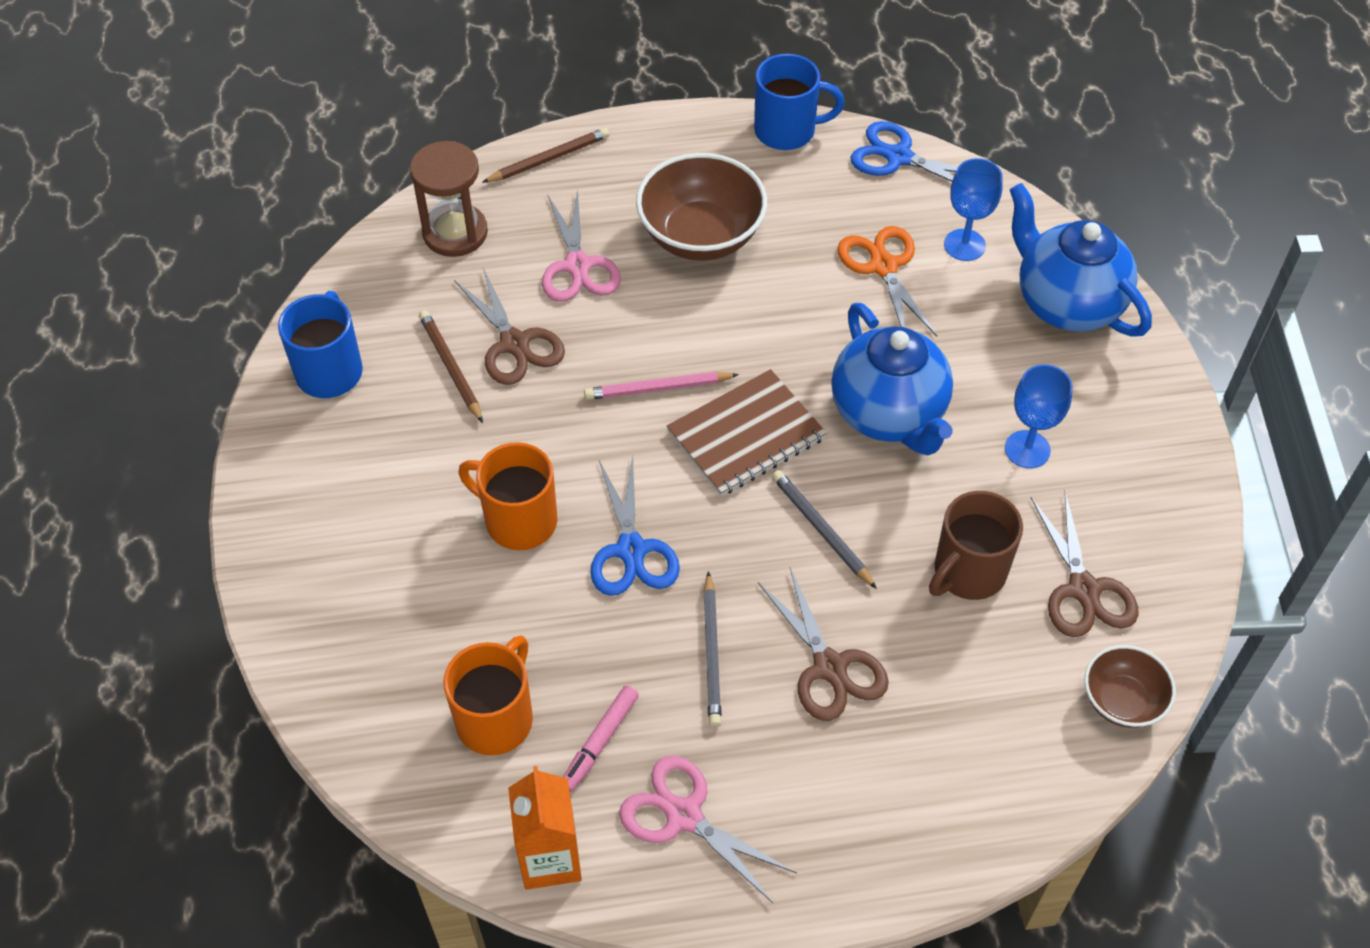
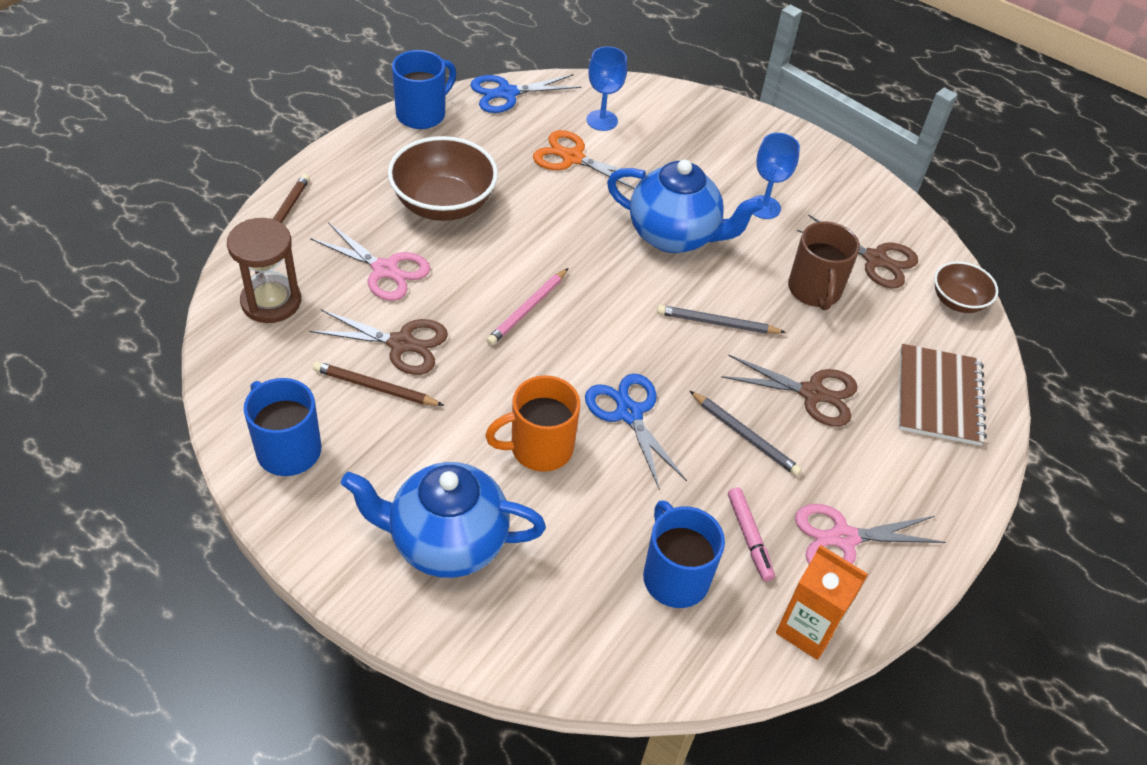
camera: 50 degrees left, 5 degrees down
(496, 718) = (674, 576): orange mug -> blue mug
(631, 550) = (629, 413): blue scissors -> blue scissors turned 150 degrees counterclockwise
(746, 435) = (612, 300): brown notebook -> brown notebook (939, 396)
(1066, 303) = (690, 120): blue teapot -> blue teapot (446, 542)

